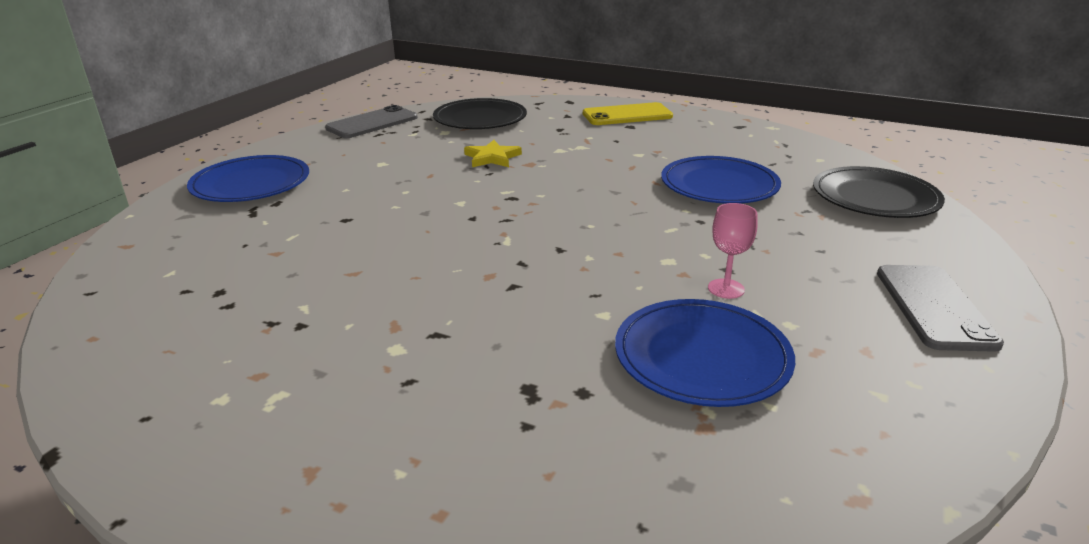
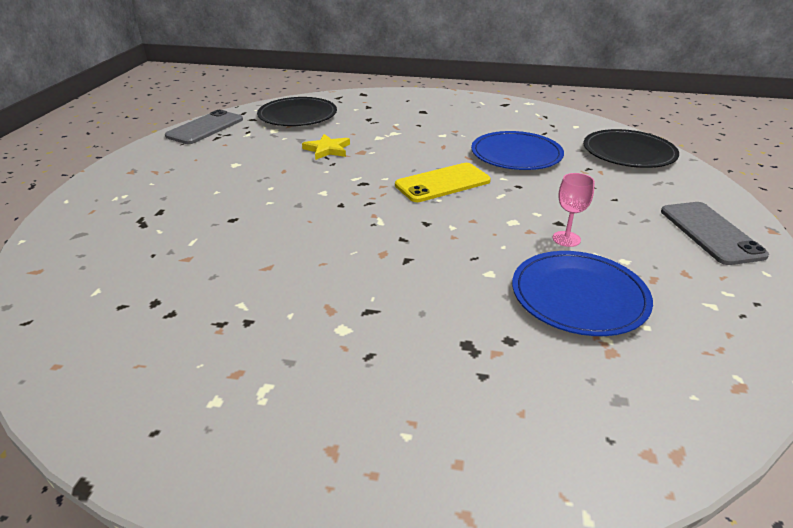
camera: 15 degrees left, 5 degrees up
(251, 184) = (124, 196): blue plate -> none
(627, 115) = (415, 102): yellow phone -> yellow phone (442, 183)

